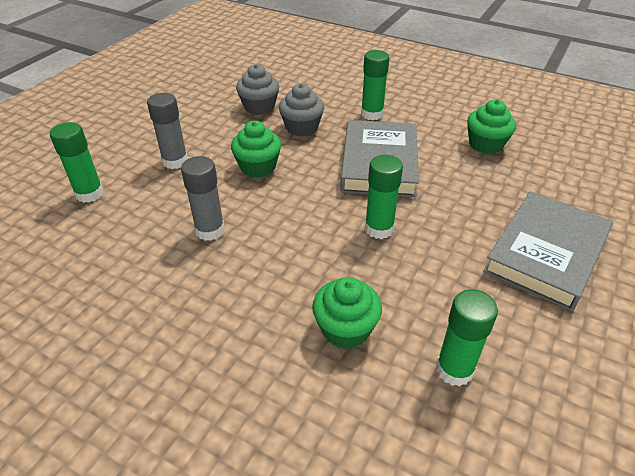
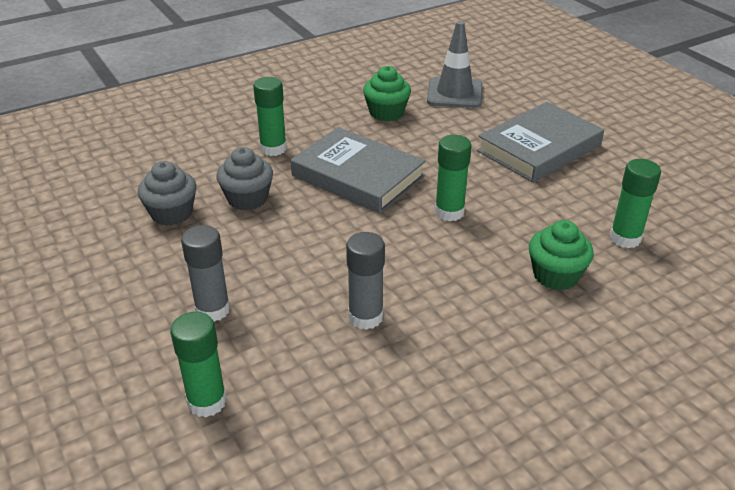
camera: 60 degrees left, 5 degrees down
(258, 167) = (288, 251): green cupcake -> none
(546, 253) = (539, 148): grey book -> grey book turned 75 degrees clockwise
(569, 169) = (454, 93): none -> grey traffic cone

